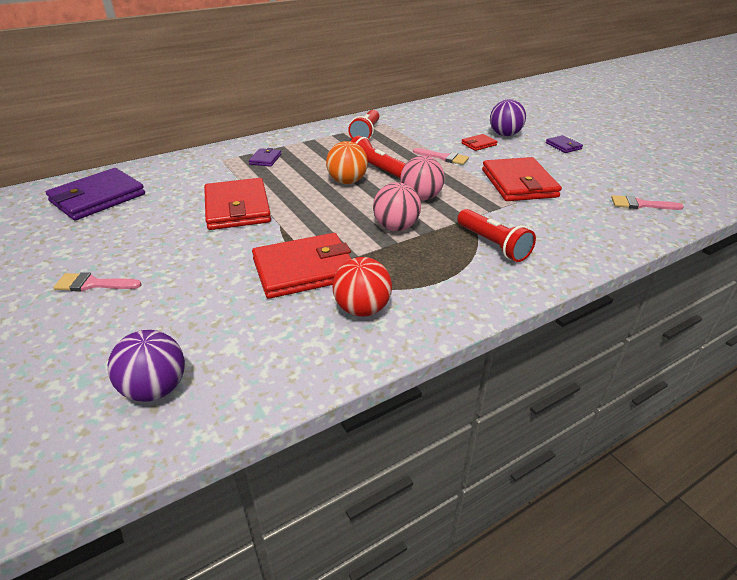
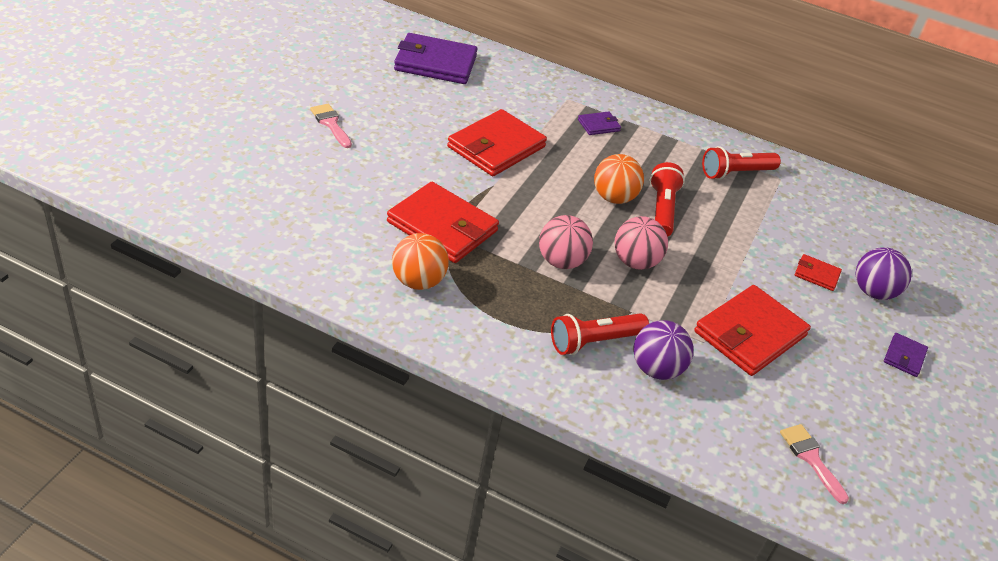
camera: 50 degrees right, 5 degrees up
(156, 389) = (255, 210): purple ball -> purple ball (656, 369)
(362, 309) = (418, 281): red ball -> orange ball
(444, 157) = (747, 254): pink brush -> none
(493, 245) = (594, 342): red flashlight -> red flashlight turned 45 degrees clockwise

